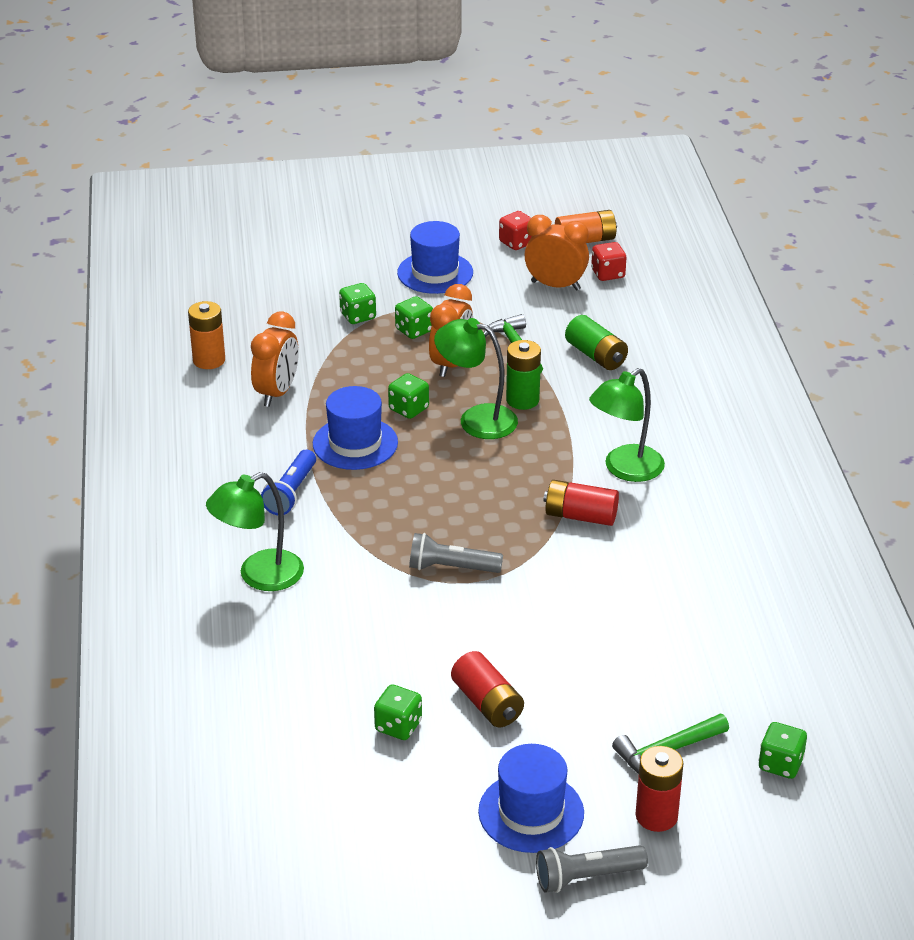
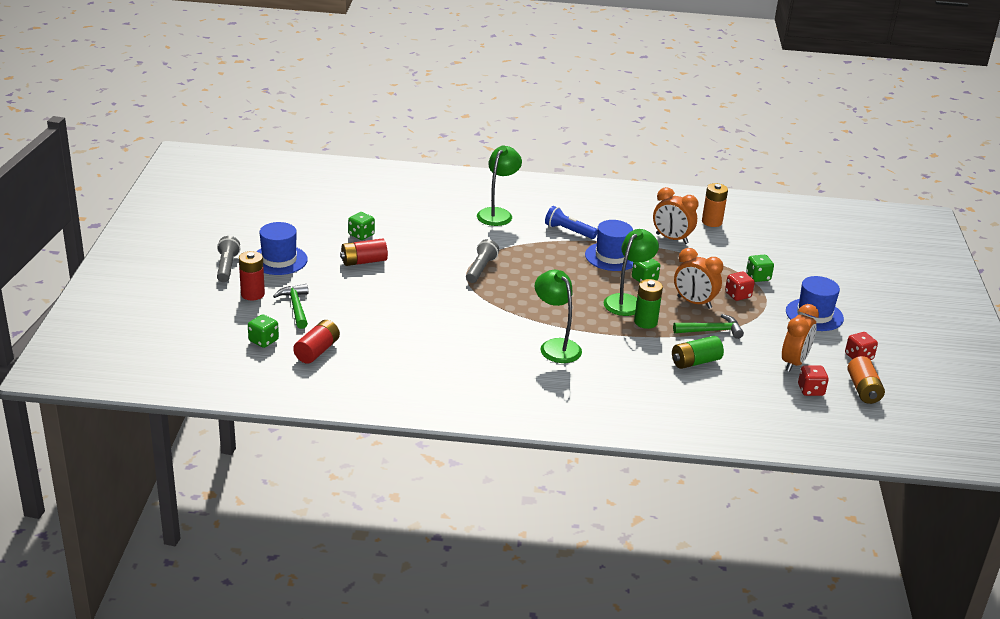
camera: 100 degrees right, 5 degrees down
(259, 576) = (497, 213): green lamp -> green lamp turned 45 degrees clockwise
(414, 330) = (738, 295): green dice -> red dice
(580, 516) = (513, 320): red battery -> red battery (317, 351)

